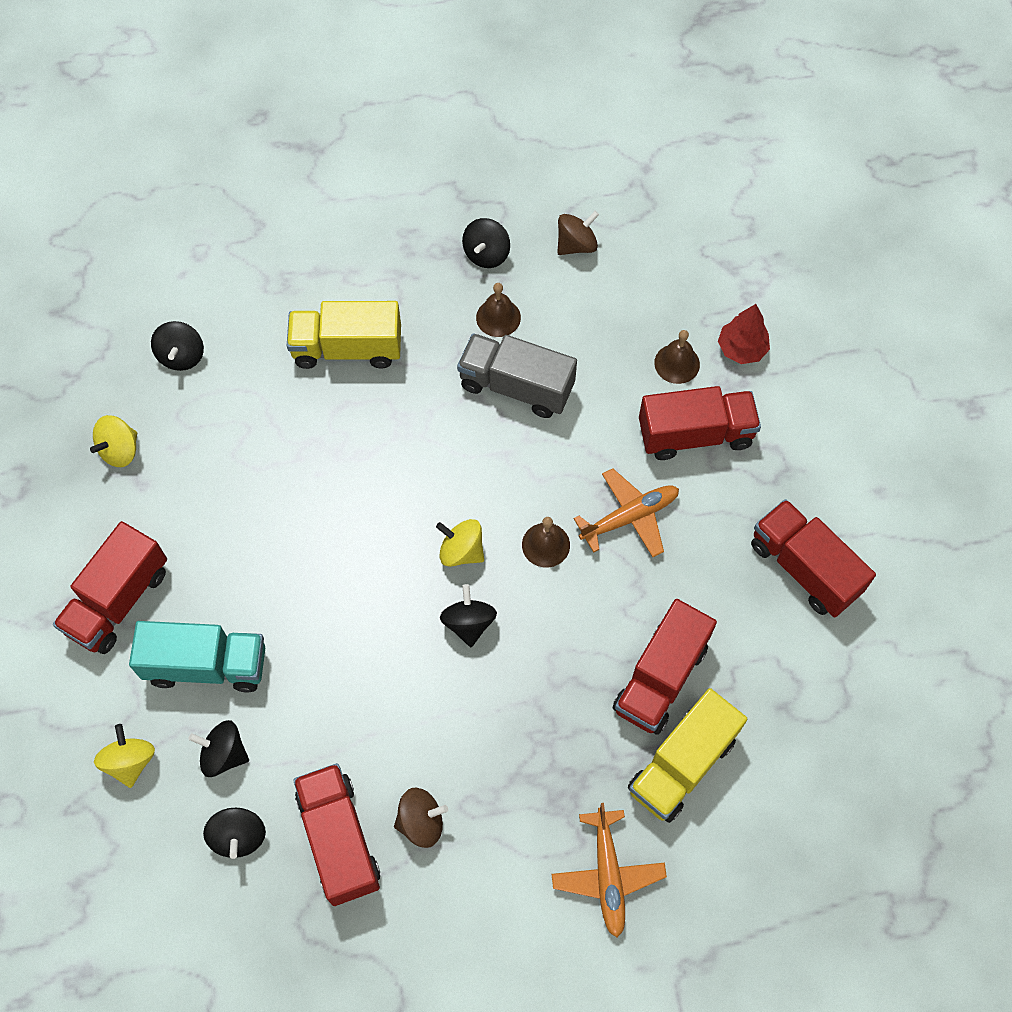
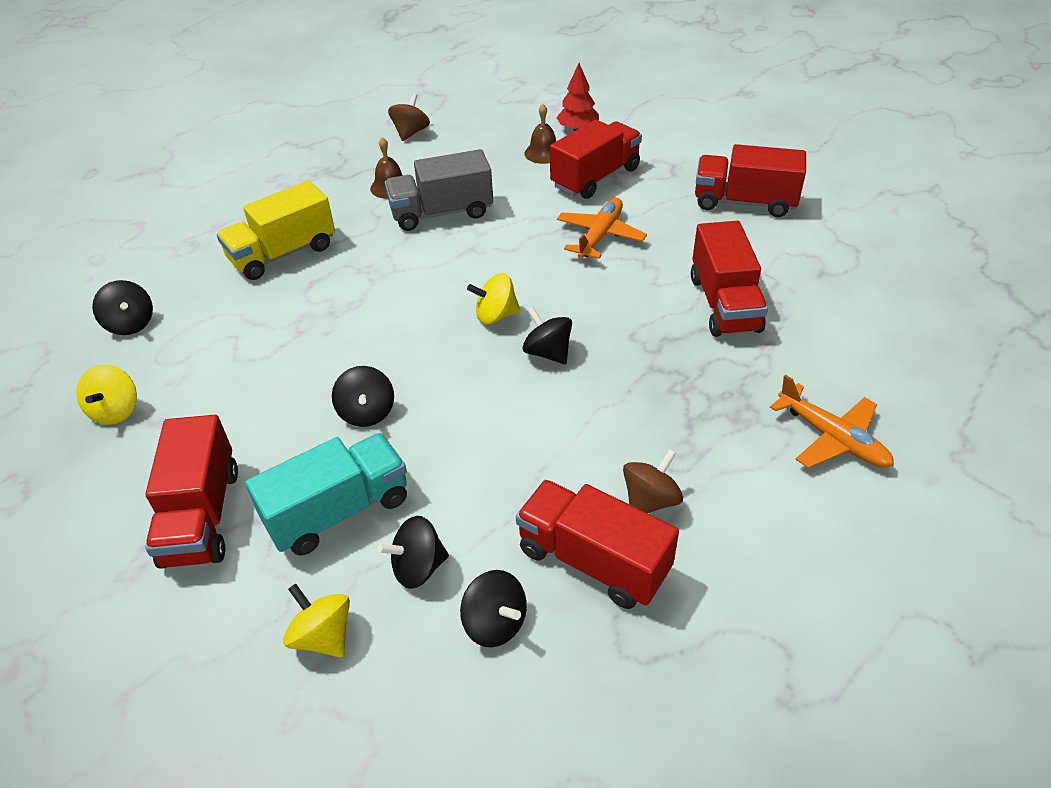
camera: 35 degrees left, 20 degrees down
(486, 254) = (348, 163): black spinning top -> black spinning top (367, 412)
(546, 545) = (556, 279): brown bell -> none
(682, 764) = (799, 341): yellow truck -> none

